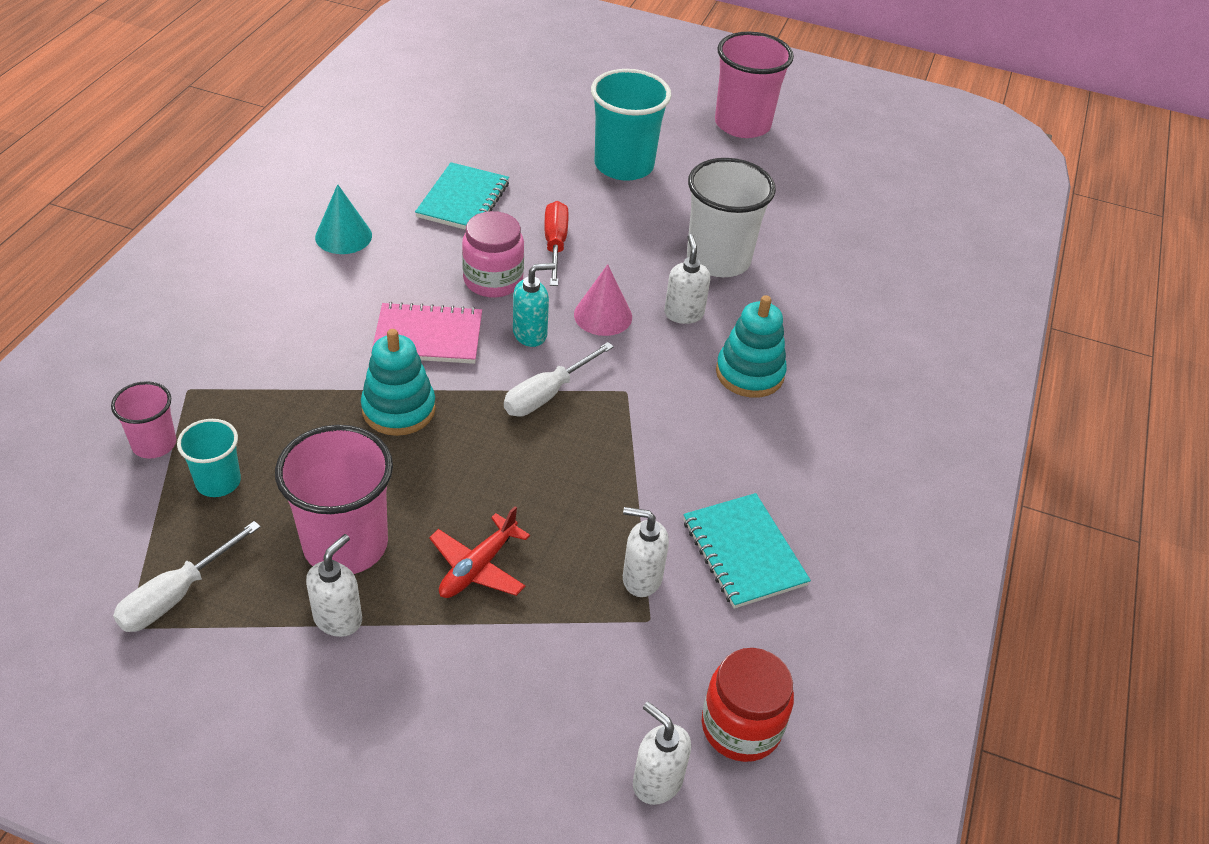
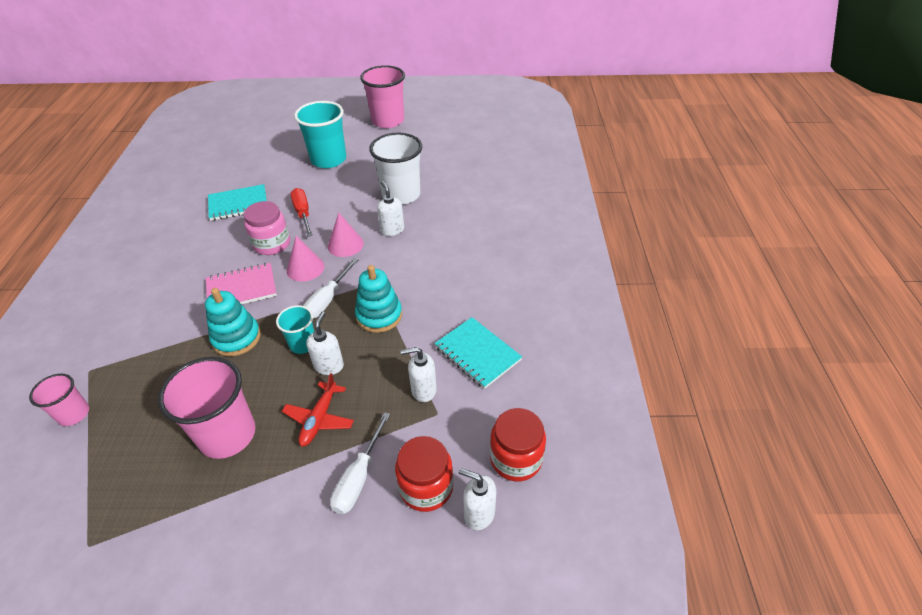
camera: 15 degrees left, 0 degrees up
(176, 595) = (117, 511): white screwdriver -> white screwdriver (359, 477)
(218, 482) = (127, 424): turquoise cup -> turquoise cup (303, 344)
(338, 618) = (237, 485): white soap dispenser -> white soap dispenser (329, 366)
(343, 236) = (168, 246): turquoise cone -> none
(463, 200) = (238, 204): turquoise notebook -> turquoise notebook turned 75 degrees clockwise
(530, 334) = (305, 268): turquoise soap dispenser -> pink cone
(595, 718) = (426, 487): none -> red jar
(749, 373) = (442, 251): turquoise stacking toy -> turquoise stacking toy (379, 315)

